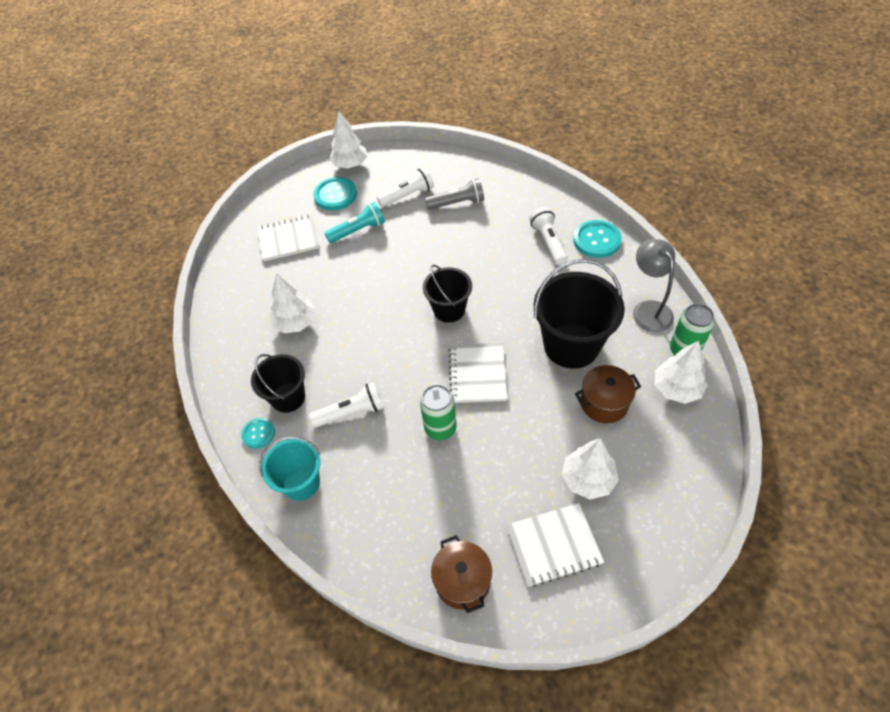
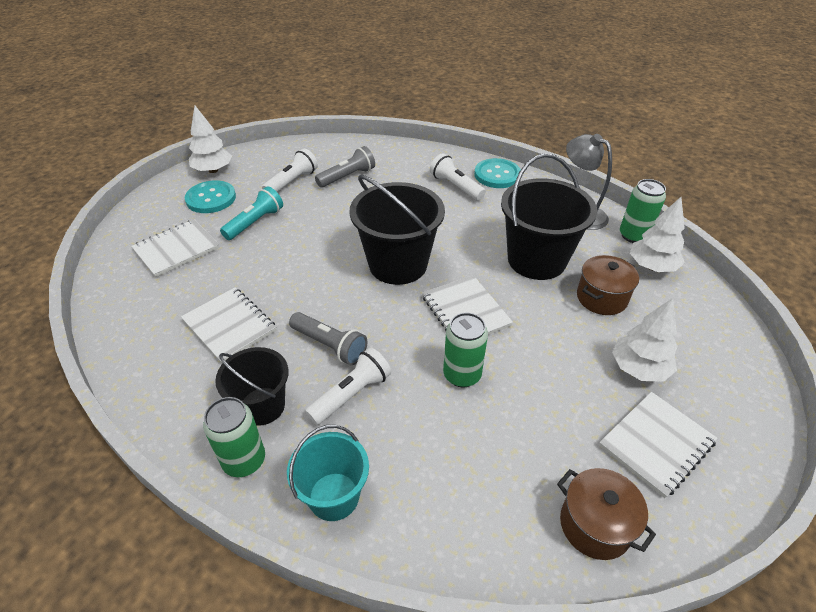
camera: 30 degrees left, 10 degrees down
(258, 433) = (244, 460): turquoise button -> green can
(296, 323) = (229, 326): white tree -> white notebook
(357, 366) = (330, 345): none -> grey flashlight
(449, 310) = (398, 264): black bucket -> black bucket, size x1.65

